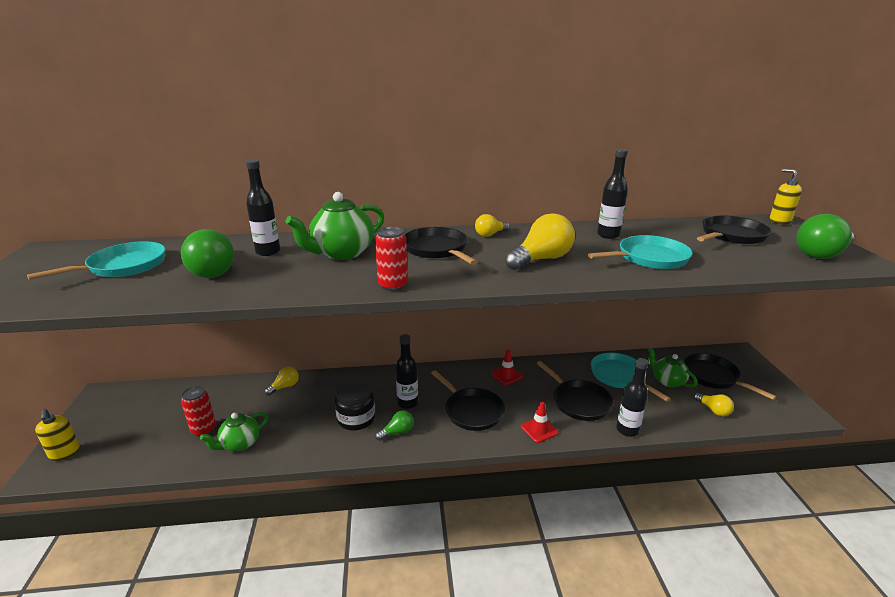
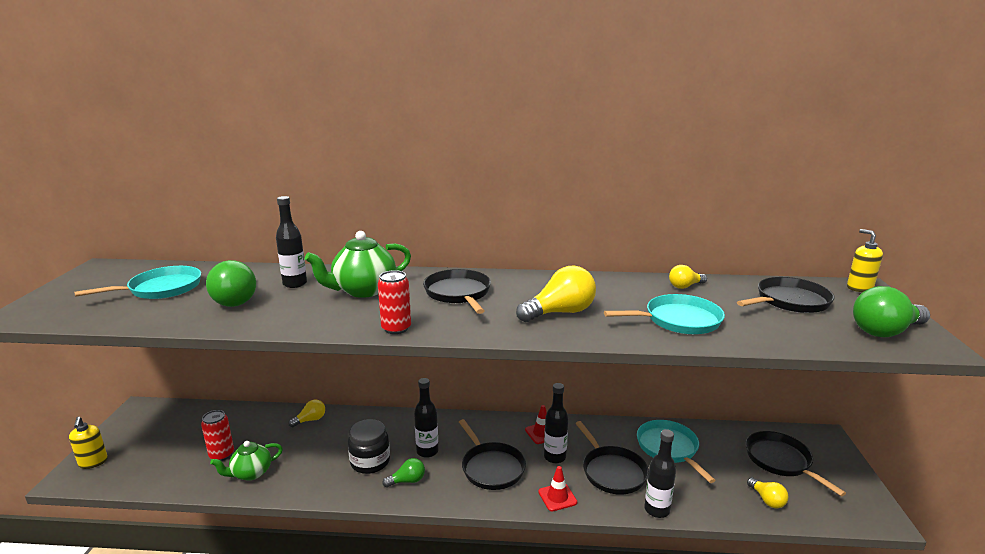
camera: 10 degrees right, 5 degrees down
(490, 234) = (521, 281): yellow light bulb -> yellow light bulb (685, 286)
(608, 235) = (648, 290): black bottle -> black bottle (554, 457)
(667, 381) = (724, 460): green teapot -> none

